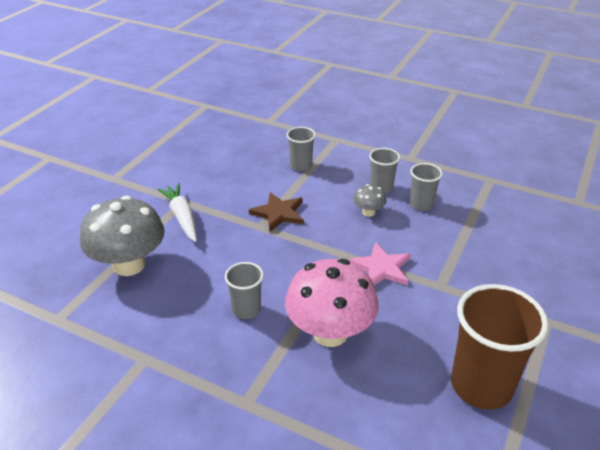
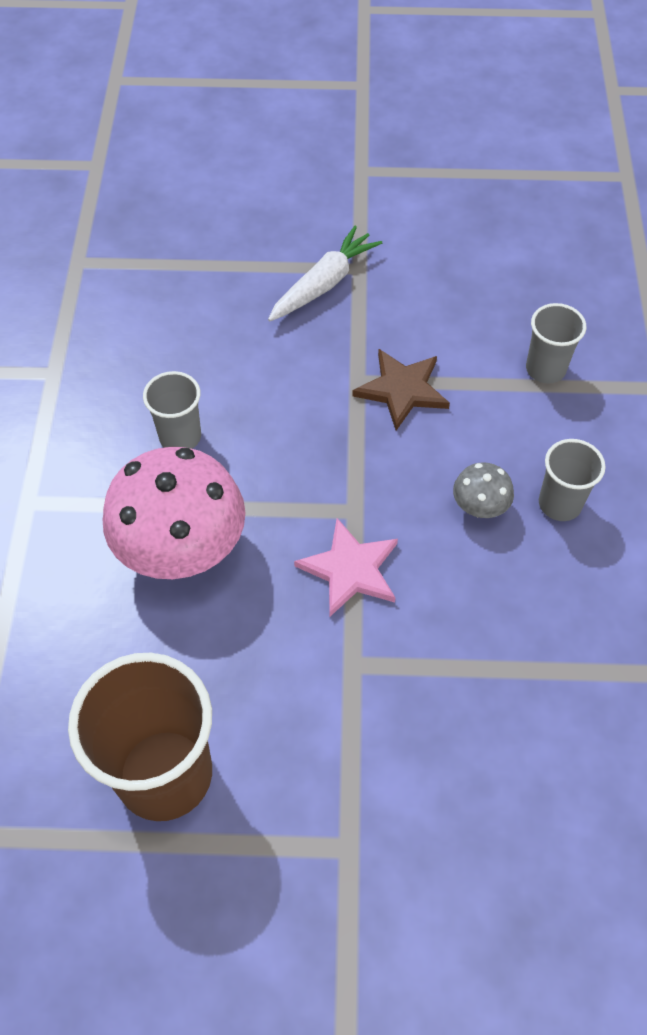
camera: 65 degrees right, 20 degrees up
(129, 265) = (199, 277): grey mushroom -> none
(421, 204) = (552, 578): grey cup -> none

